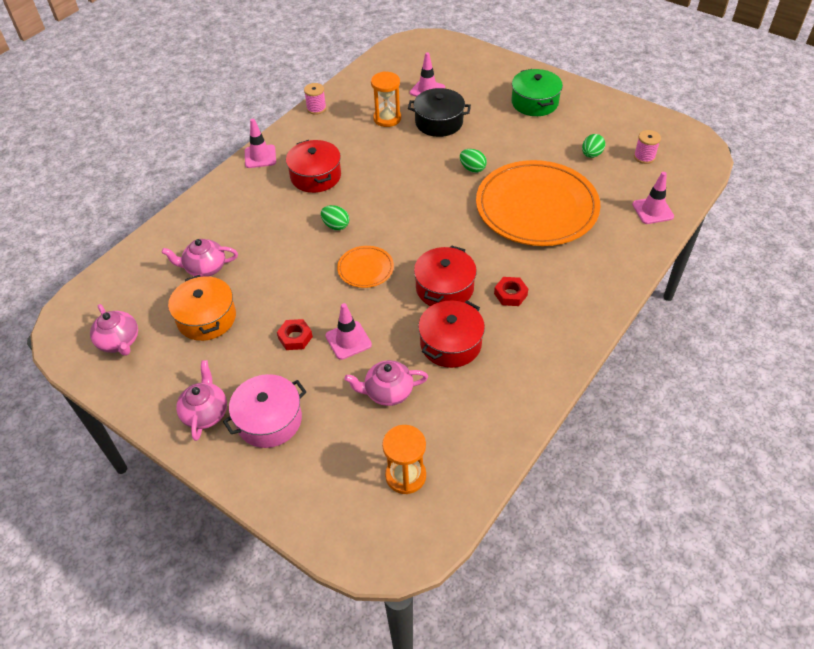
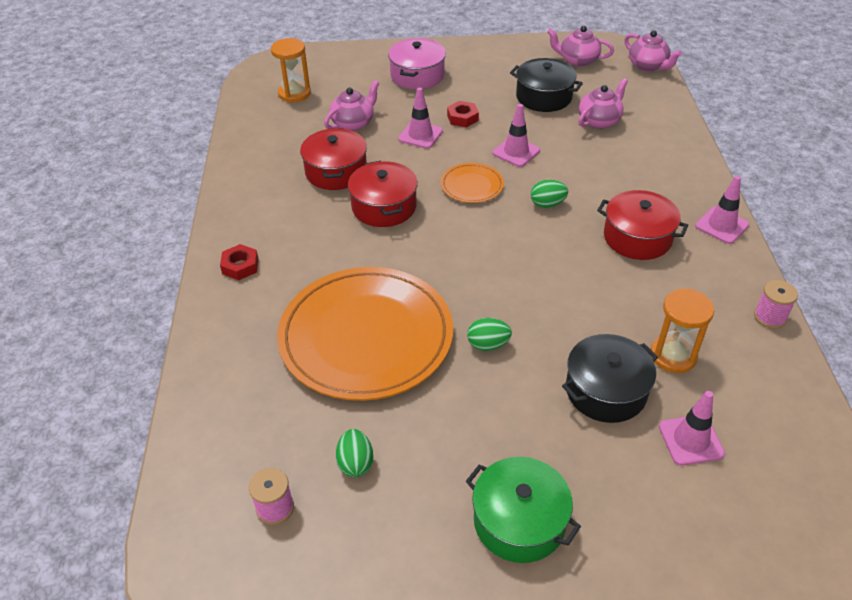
camera: 140 degrees right, 5 degrees down
(205, 413) = (463, 60): pink teapot -> pink teapot (648, 66)
(206, 318) = (544, 97): orange pot -> black pot
(510, 294) = (317, 232): red nut -> red nut (240, 266)
(652, 210) = (217, 414): pink traffic cone -> pink traffic cone (516, 152)

